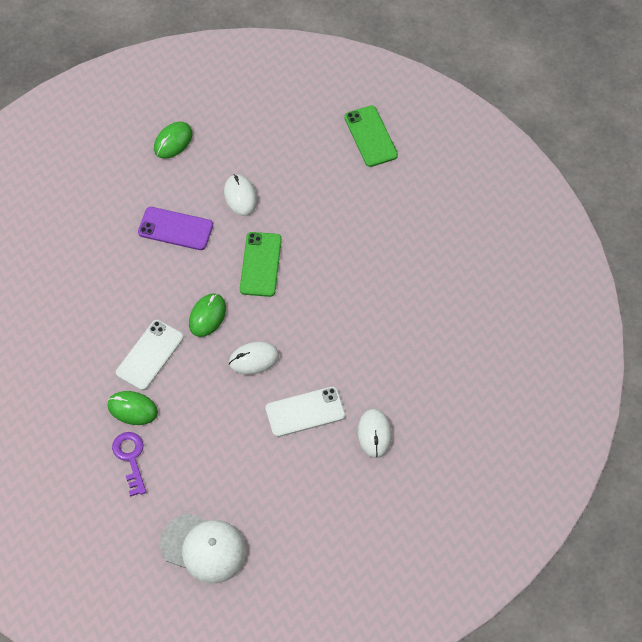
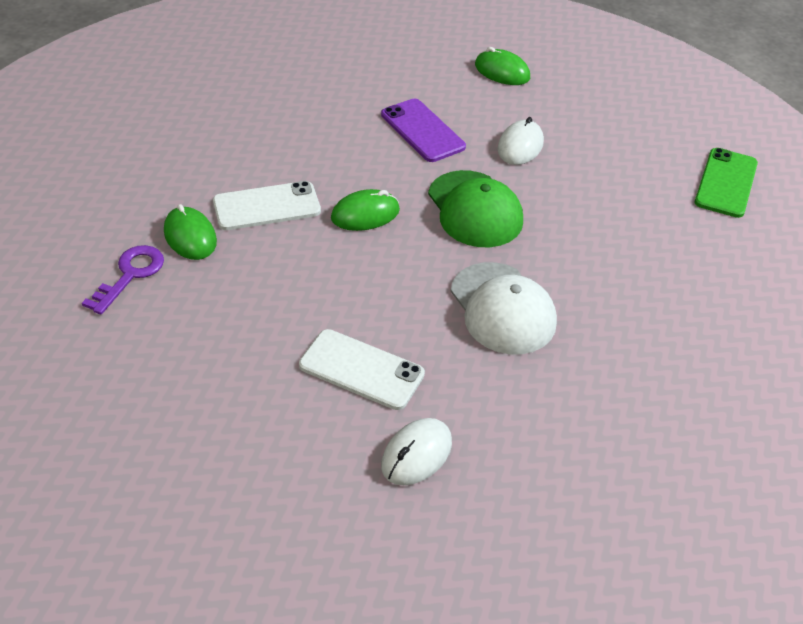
camera: 40 degrees right, 15 degrees down
(173, 141) = (502, 71): green mouse -> green mouse turned 45 degrees clockwise
(204, 548) = (82, 413): white cap -> white cap (502, 308)
(254, 359) = (366, 282): white mouse -> none
(260, 264) = (475, 209): green phone -> green cap

